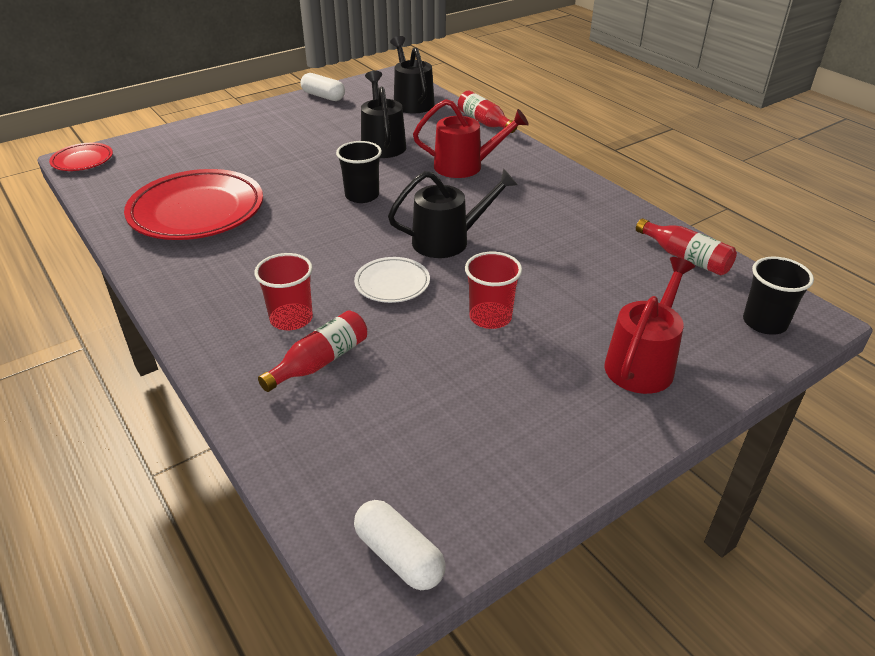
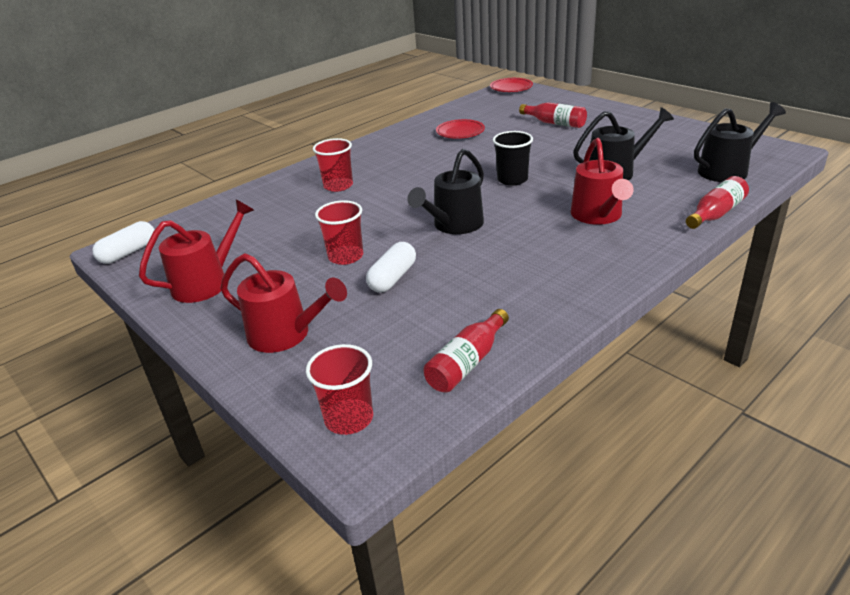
camera: 85 degrees right, 5 degrees down
(197, 211) = (460, 132): red plate -> red plate, size x0.49
(320, 362) = (293, 203): red bottle -> red bottle (555, 123)
(323, 96) = (695, 131): white capsule -> white capsule (393, 278)
(392, 284) = (385, 212): white plate -> none
(448, 240) = (454, 225): black watering can -> black watering can turned 60 degrees clockwise
(520, 440) = (207, 282): none -> red watering can
(764, 322) = (349, 418): black cup -> red cup

